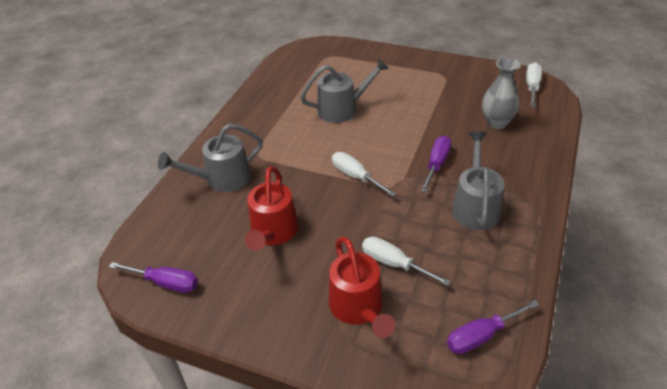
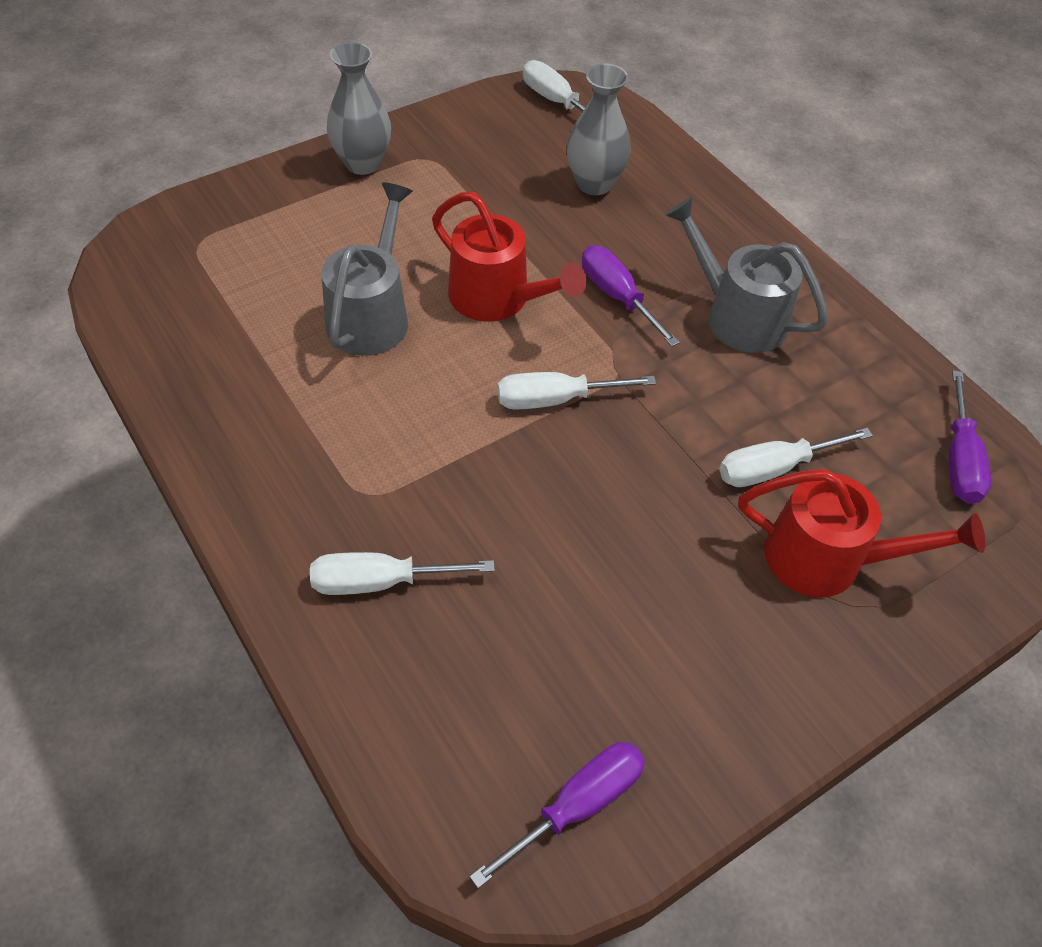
camera: 60 degrees left, 10 degrees up
(222, 179) = (380, 581): grey watering can -> white screwdriver
(273, 233) = (589, 579): red watering can -> red watering can (498, 299)
(418, 64) = (363, 163): none -> grey vase

